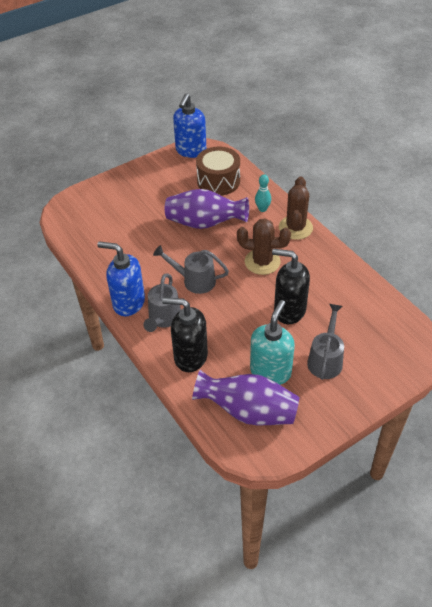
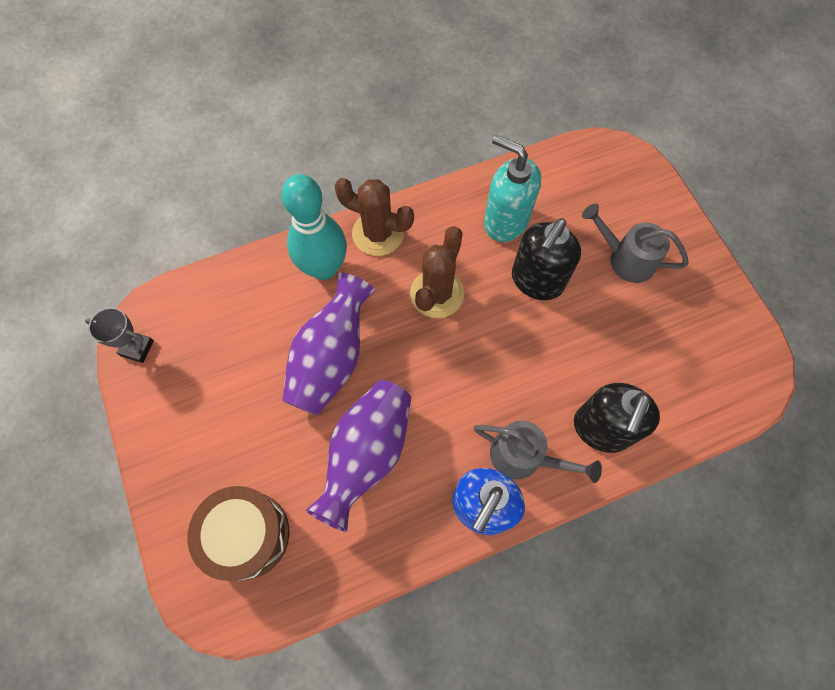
camera: 80 degrees left, 20 degrees up
(190, 151) = (137, 348): blue soap dispenser -> grey trophy
(194, 280) = (454, 398): grey watering can -> none
(218, 181) = (235, 318): brown drum -> brown drum (247, 535)
(248, 411) = (699, 370): purple vase -> purple vase (366, 454)
(262, 209) = (324, 268): turquoise bowling pin -> turquoise bowling pin, size x2.10
(270, 371) = (638, 328): turquoise soap dispenser -> turquoise soap dispenser (505, 221)

